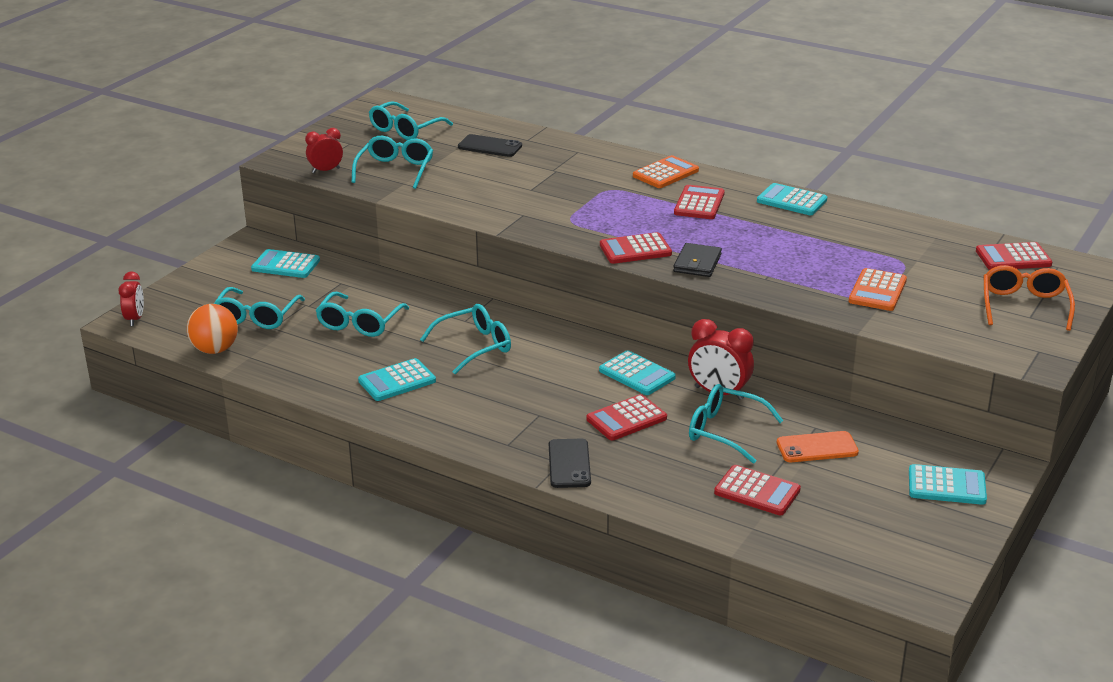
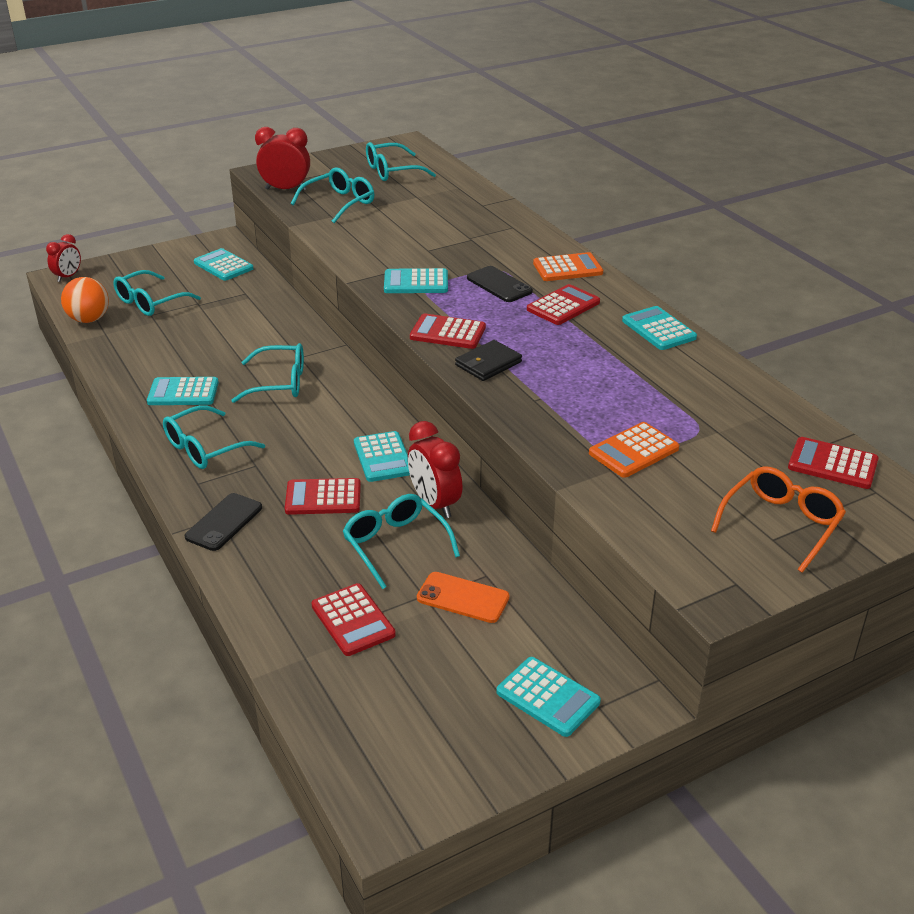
camera: 30 degrees right, 5 degrees up
(326, 170) = (286, 189): red clock -> red clock, size x1.54
(359, 324) = (216, 332): turquoise glasses -> turquoise glasses (204, 448)
(490, 146) = (442, 203): black phone -> black phone (499, 285)
(556, 218) = (416, 282): none -> turquoise calculator

